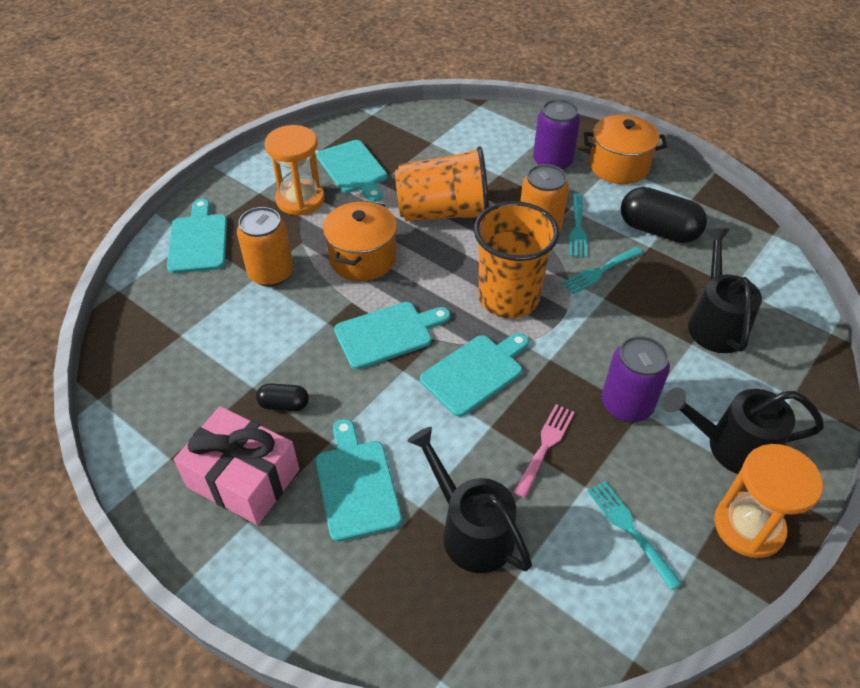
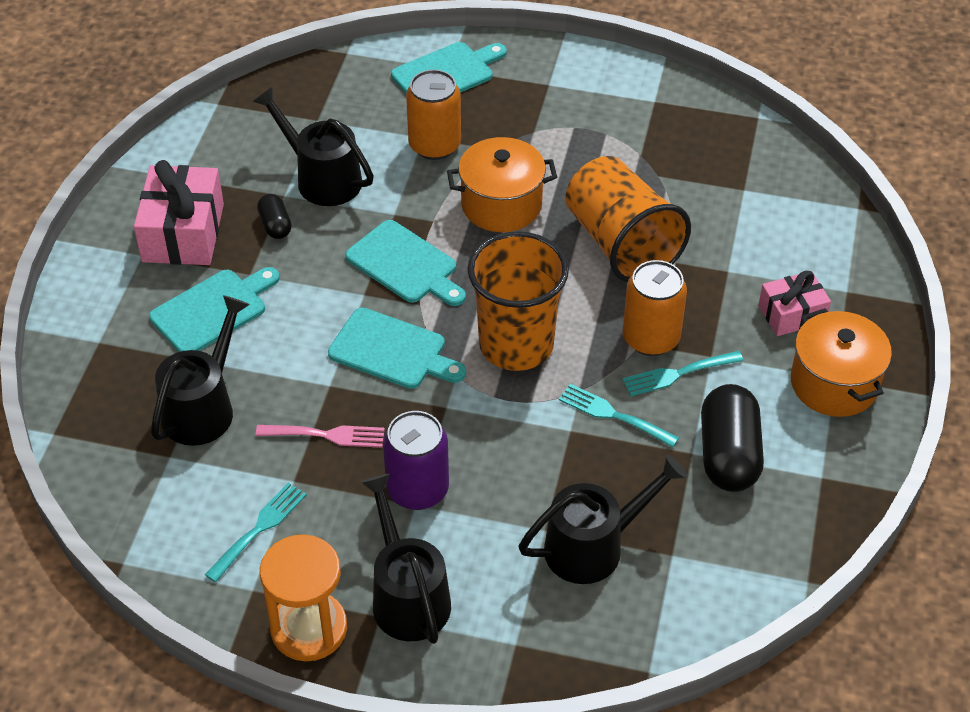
camera: 65 degrees right, 0 degrees up
(252, 355) = (321, 178): none -> black watering can
(300, 199) = (560, 120): orange hourglass -> none
(353, 169) = (642, 141): turquoise cutting board -> none
(552, 162) = (792, 314): purple can -> pink gift

